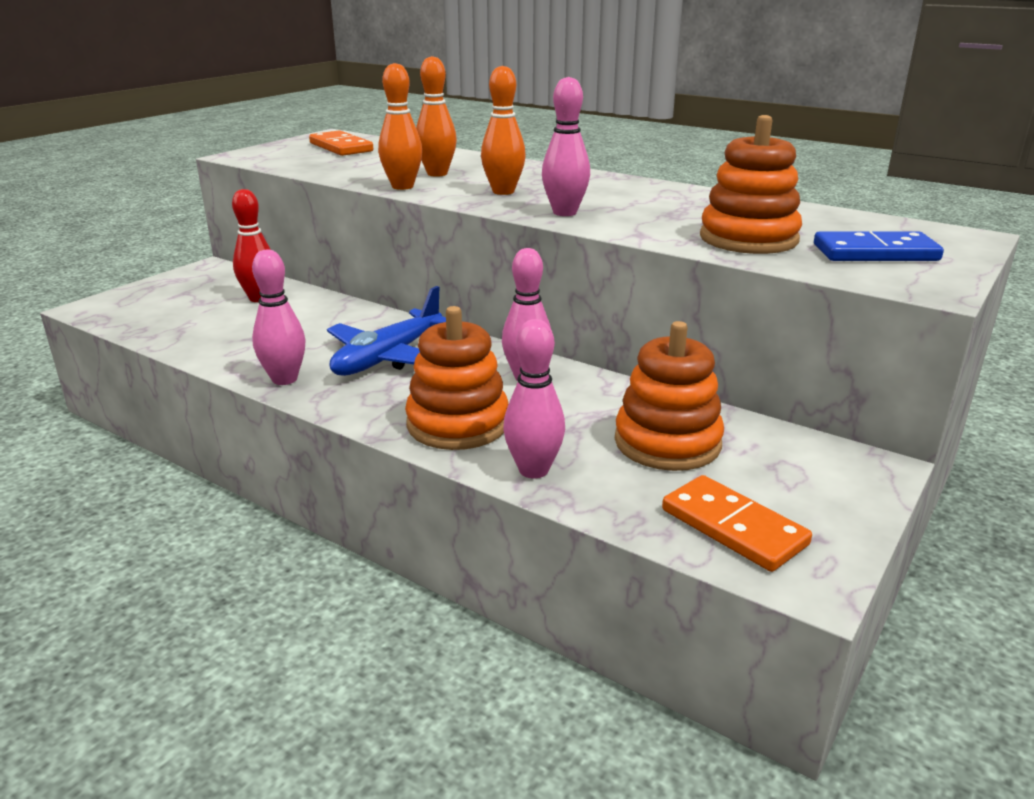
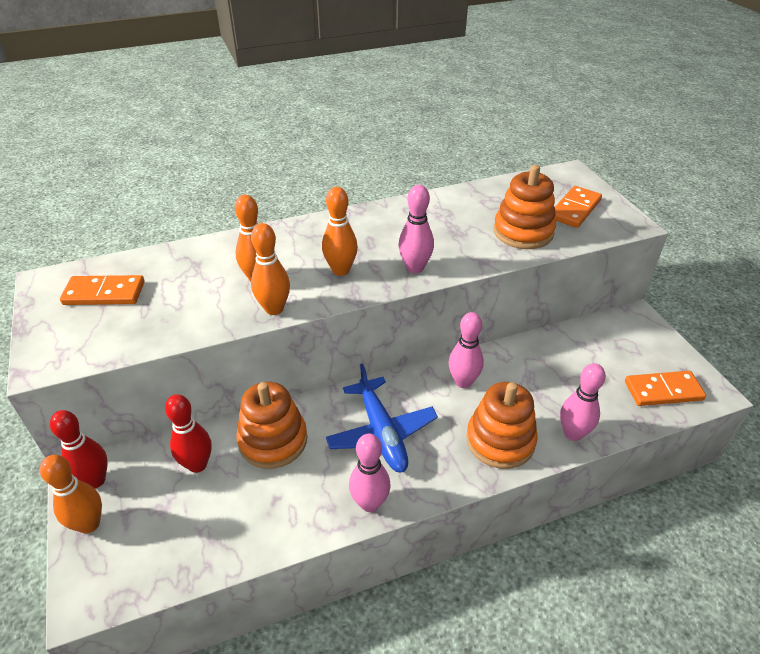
camera: 55 degrees left, 15 degrees up
(163, 285) = (89, 524): none -> orange bowling pin
(208, 273) = (95, 480): none -> red bowling pin
(667, 442) = (576, 368): orange stacking toy -> orange stacking toy (273, 440)
(875, 252) = (574, 209): blue domino -> orange domino

